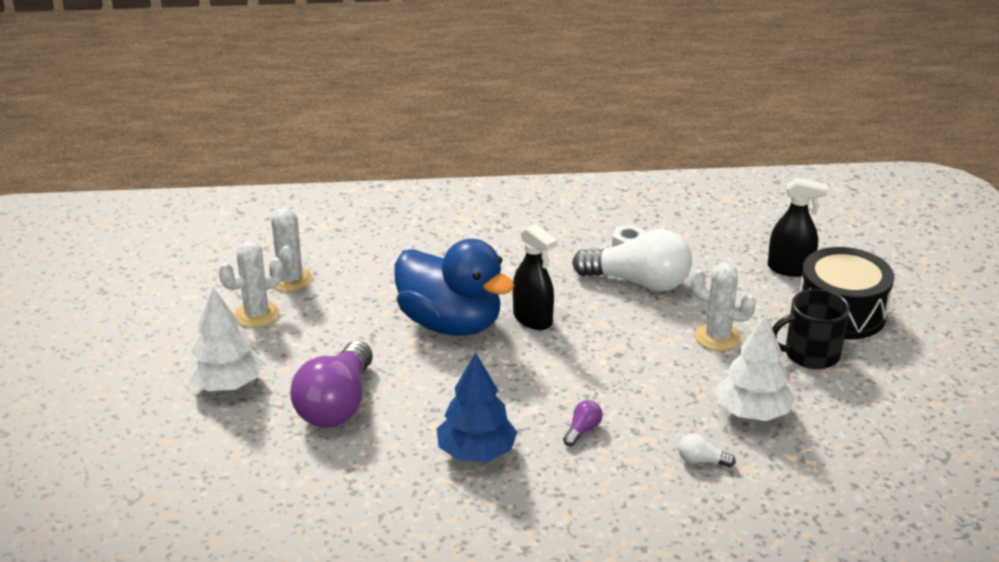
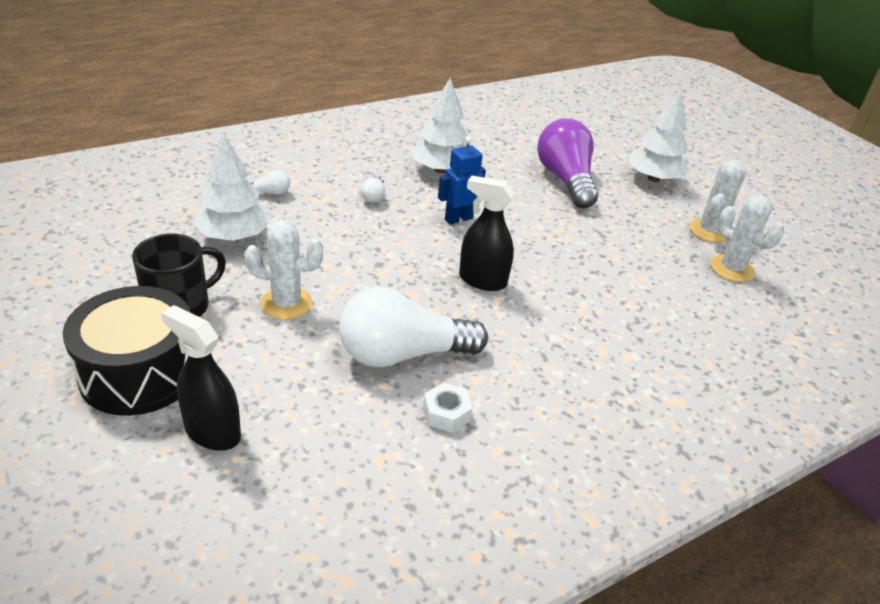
camera: 150 degrees right, 5 degrees up
(451, 324) = (550, 258): blue duck -> none
(476, 452) = (440, 170): blue tree -> white tree
(507, 383) = (458, 219): none -> blue robot
(582, 430) = (374, 196): purple light bulb -> white light bulb
(790, 269) = (212, 432): black spray bottle -> black spray bottle turned 45 degrees clockwise

